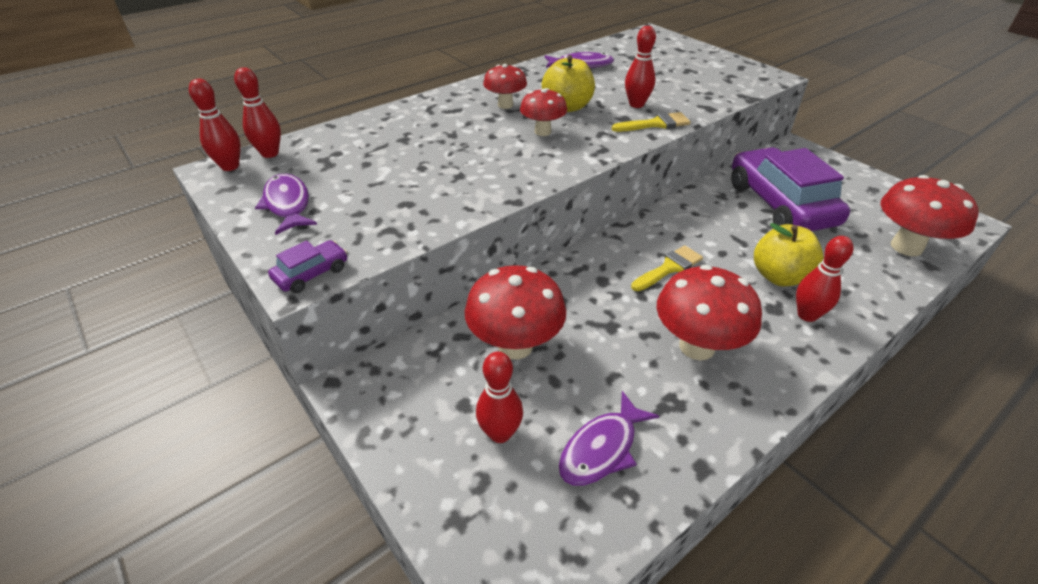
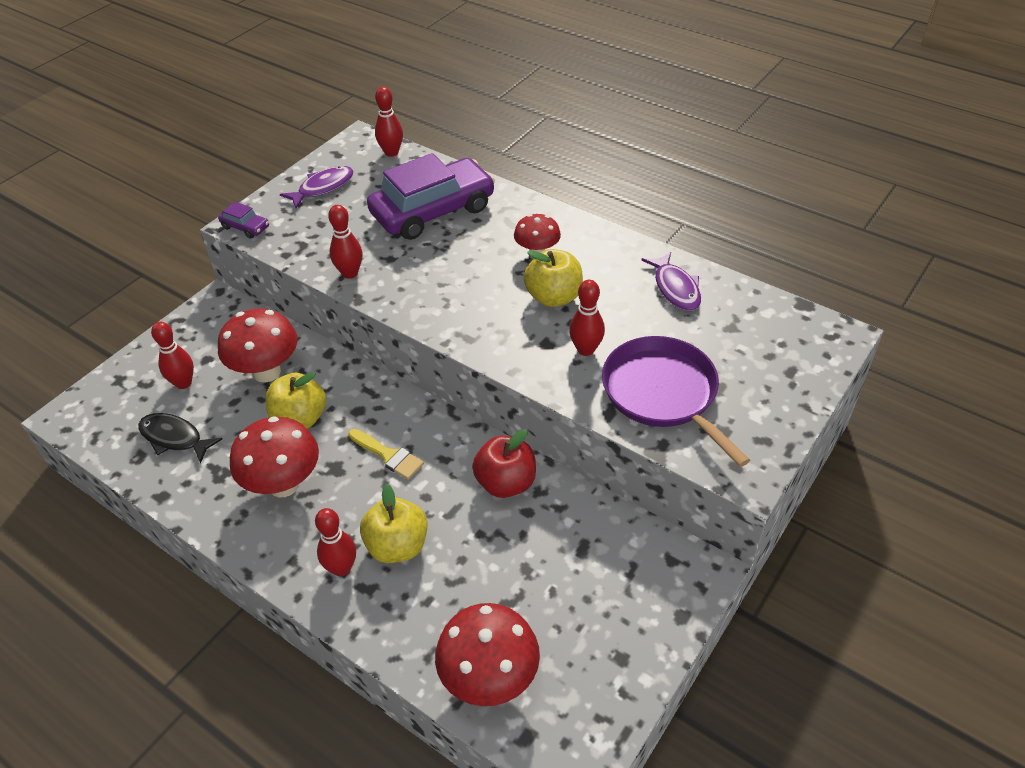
camera: 75 degrees right, 5 degrees up
(230, 166) = (366, 142): red bowling pin -> red bowling pin (350, 273)
(542, 132) = (489, 290): red mushroom -> none
(602, 324) = (300, 418): none -> yellow apple
(602, 448) = (174, 438): purple fish -> black fish
(655, 124) = (542, 371): yellow brush -> none
(692, 87) = (663, 394): none -> purple pan
(711, 209) = (506, 483): none -> red apple
(780, 204) = (541, 548): purple car -> purple car (433, 211)

